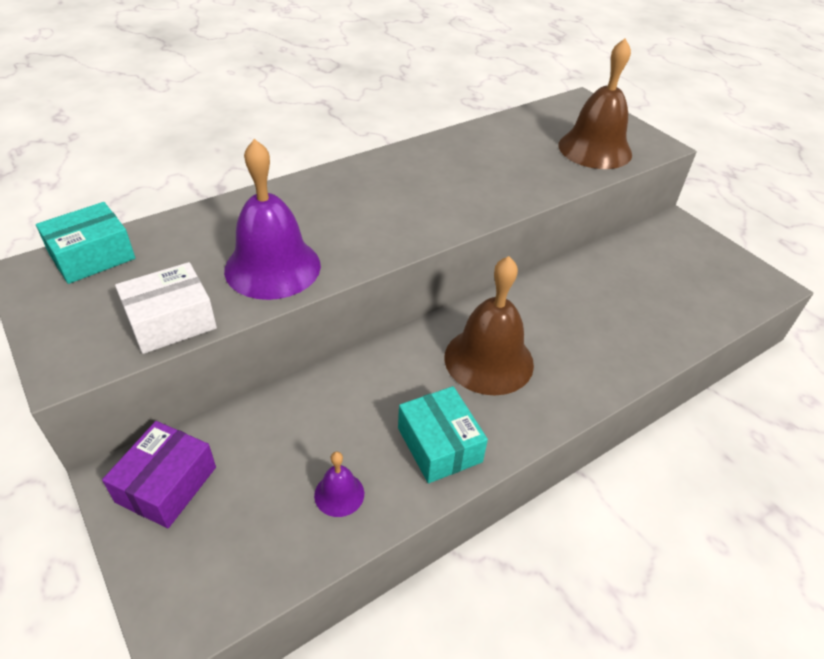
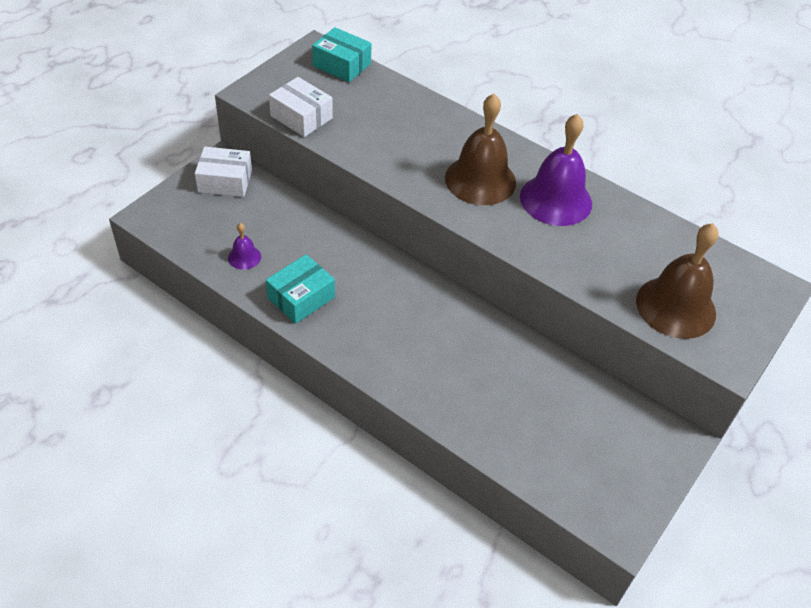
camera: 70 degrees right, 5 degrees up
(166, 484) = (225, 181): purple box -> white box
(272, 267) = (373, 143): purple bell -> purple bell (556, 200)
(489, 360) = (395, 311): brown bell -> brown bell (480, 180)

